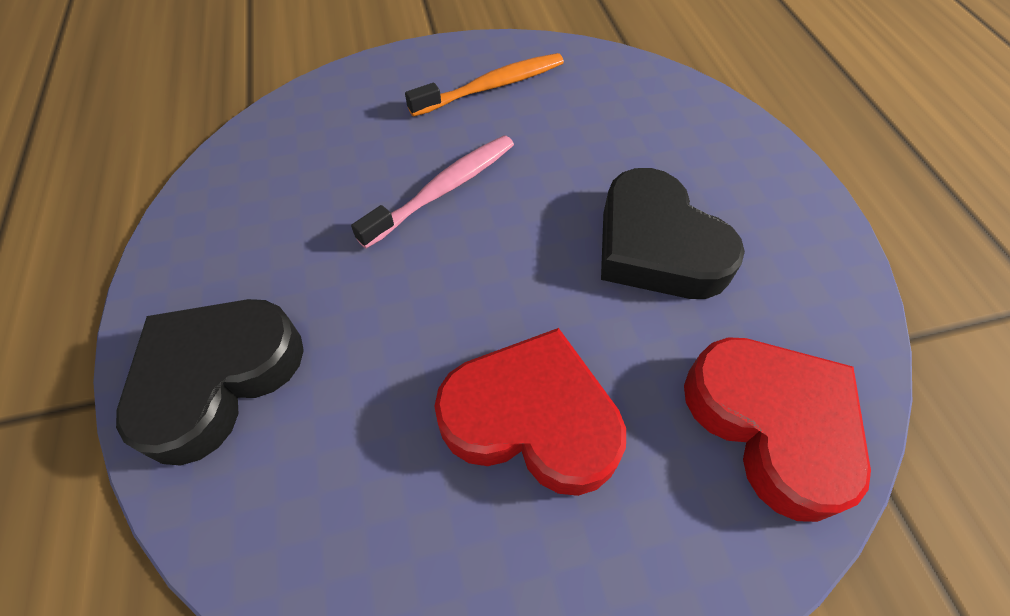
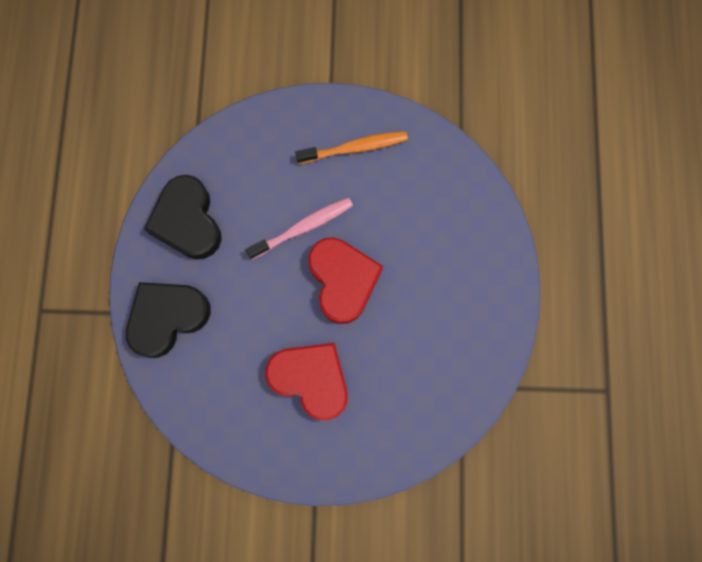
camera: 15 degrees right, 20 degrees up
(657, 246) = (410, 299): black heart -> black heart (187, 221)
(771, 424) = (422, 413): red heart -> red heart (343, 281)

